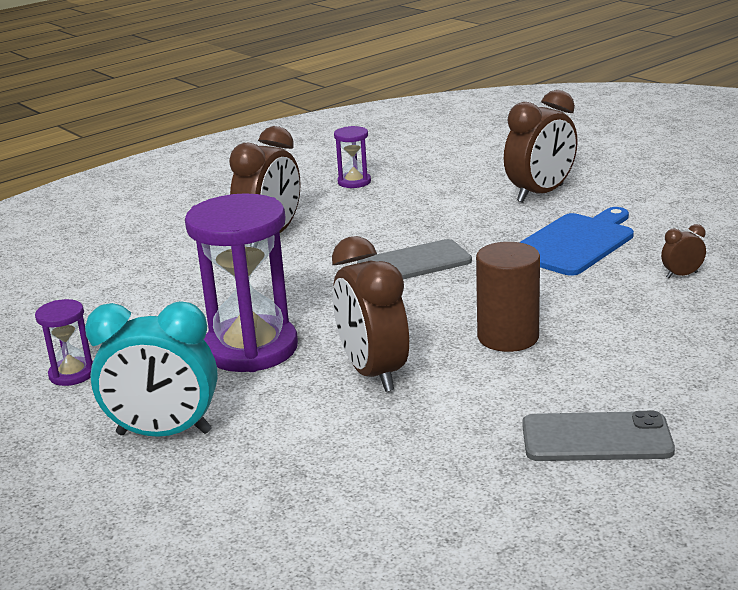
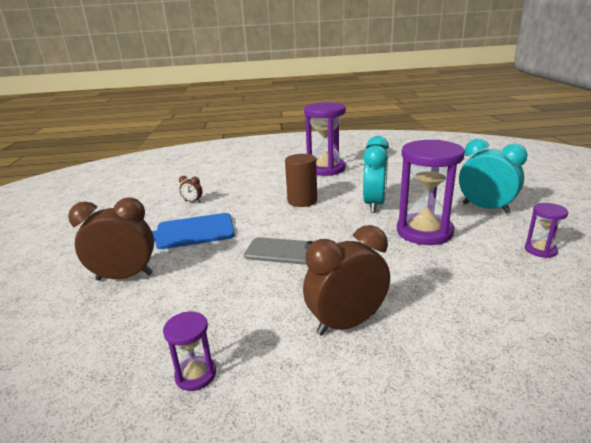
camera: 145 degrees left, 0 degrees up
(373, 373) = (374, 204): brown clock -> turquoise clock
(596, 438) = (325, 169): grey phone -> purple hourglass

